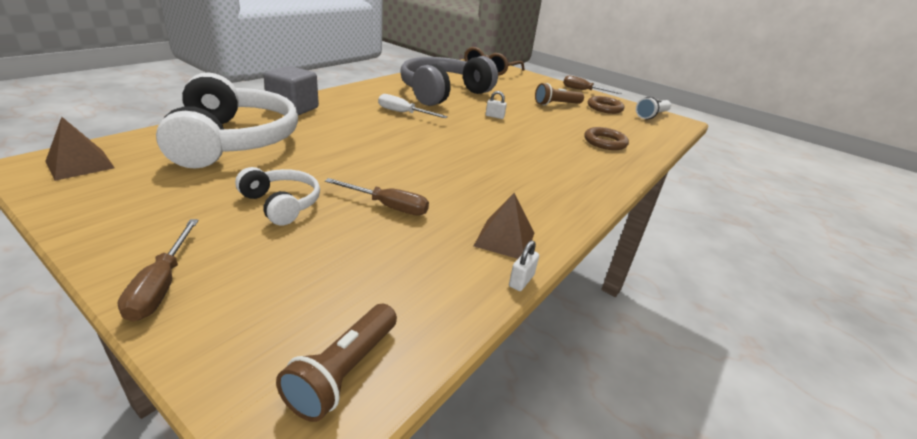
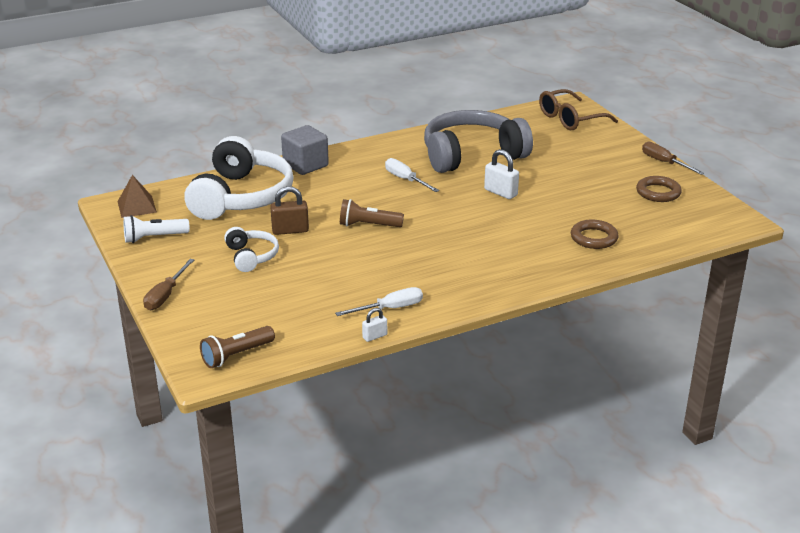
camera: 30 degrees right, 0 degrees up
(315, 168) = (290, 230): none -> brown padlock
(388, 206) = (323, 270): brown screwdriver -> none
(494, 116) = (500, 192): white padlock -> white padlock, size x1.68
(504, 239) = (390, 308): brown pyramid -> white screwdriver
(556, 104) = (597, 182): brown flashlight -> brown flashlight (368, 225)
(651, 115) = (711, 210): white flashlight -> white flashlight (154, 238)

